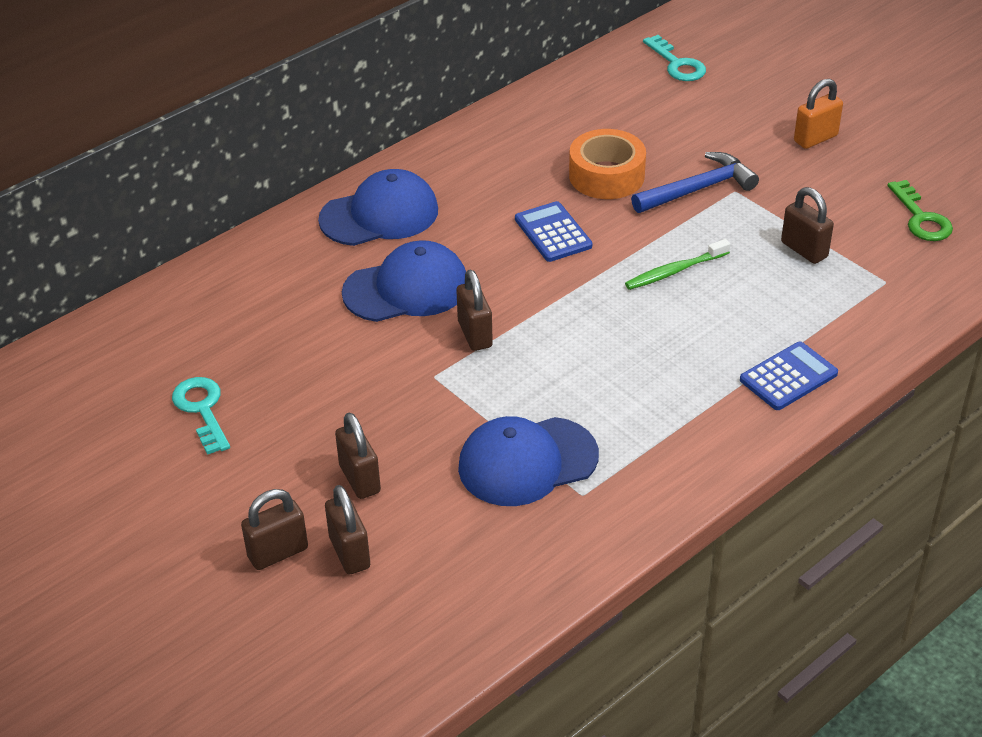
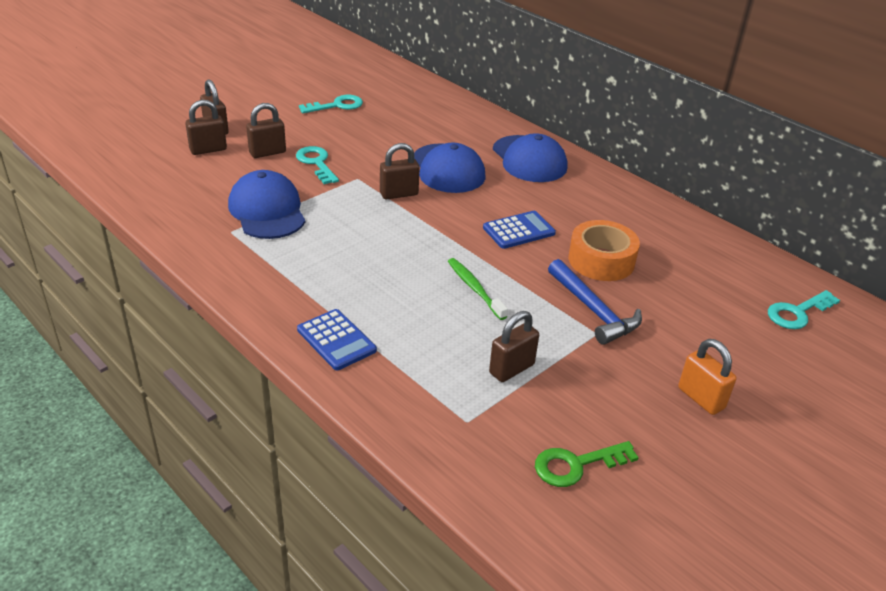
camera: 85 degrees right, 5 degrees down
(392, 421) = (317, 163): none -> turquoise key

